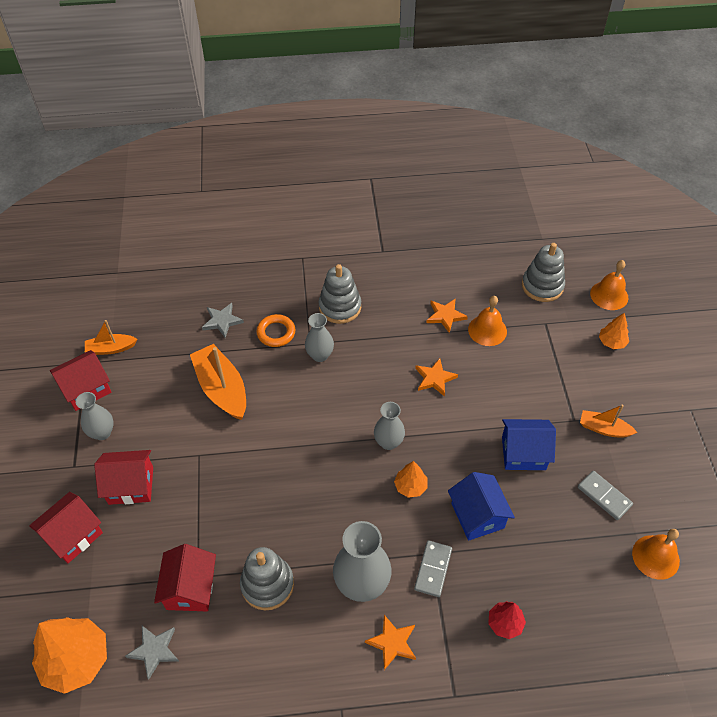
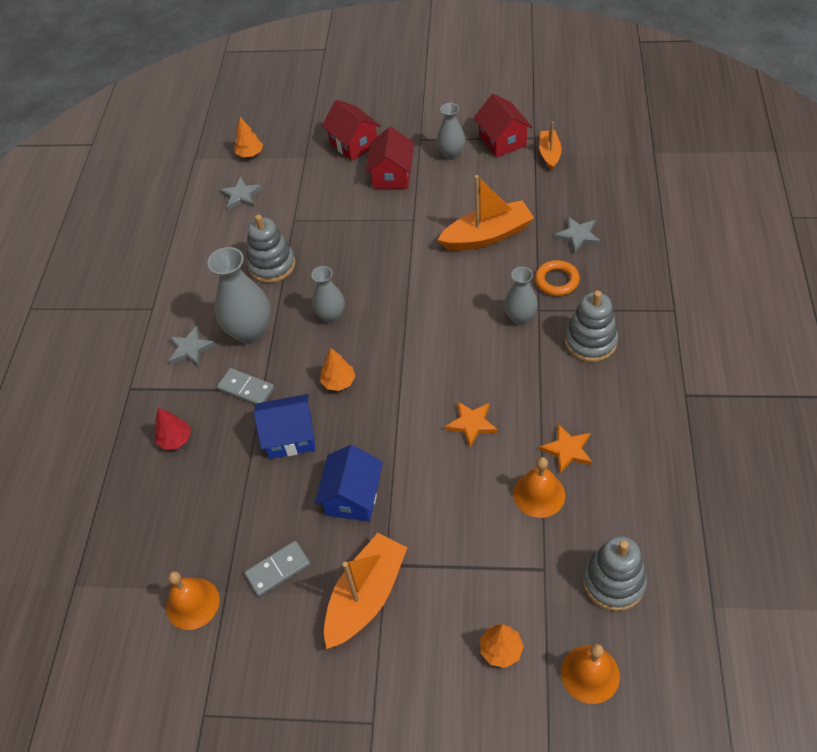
camera: 105 degrees right, 0 degrees up
(76, 660) = (250, 154): orange tree -> orange tree, size x0.52
(190, 588) = (285, 216): red house -> none
(388, 442) = (395, 369): grey vase -> grey vase (331, 316)
(392, 642) = (190, 349): orange star -> grey star
(604, 429) = (366, 597): orange boat -> orange boat, size x1.75

